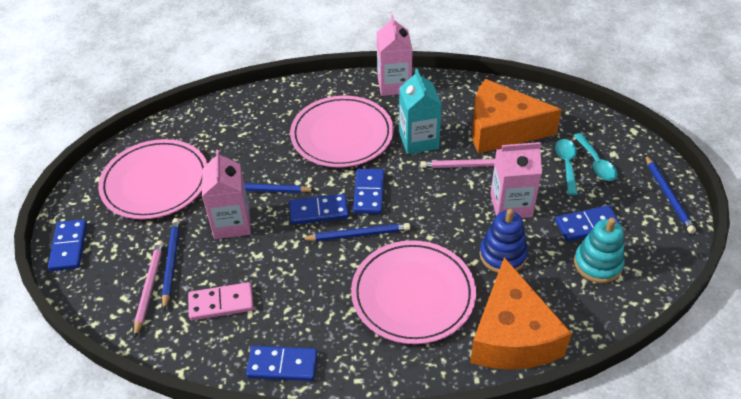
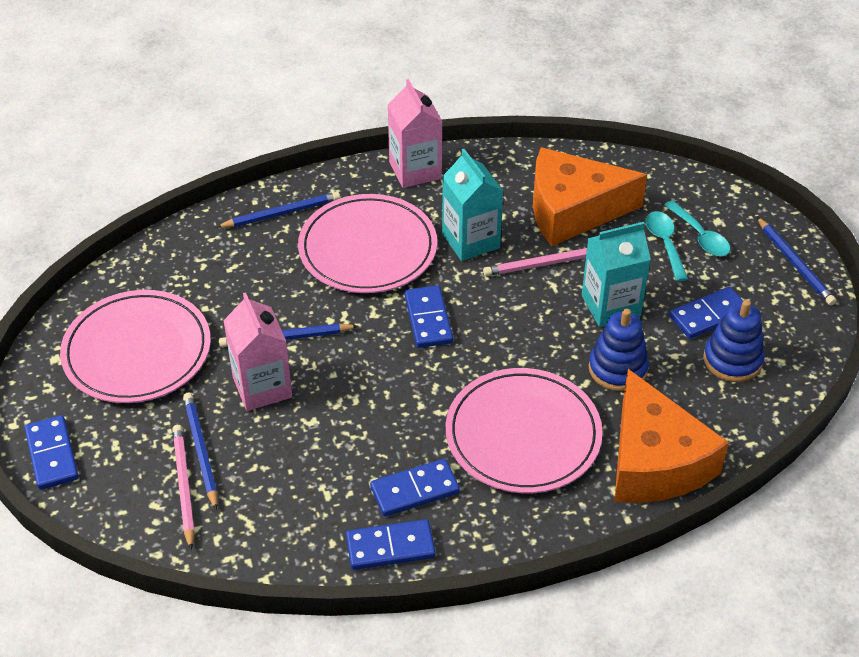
camera: 15 degrees left, 0 degrees up
(221, 303) = (286, 489): pink domino -> none
(319, 211) = (371, 353): blue domino -> blue domino (414, 490)
(358, 234) = (431, 374): blue pencil -> blue pencil (281, 213)
(511, 205) = (610, 306): pink carton -> turquoise carton
(597, 264) = (732, 360): turquoise stacking toy -> blue stacking toy

